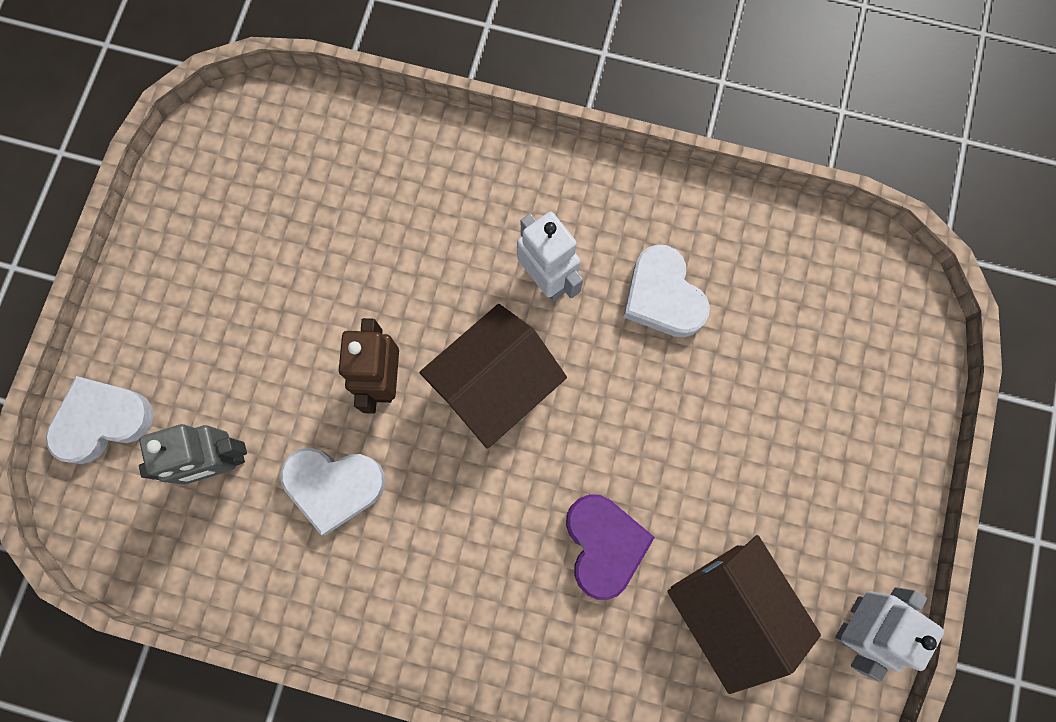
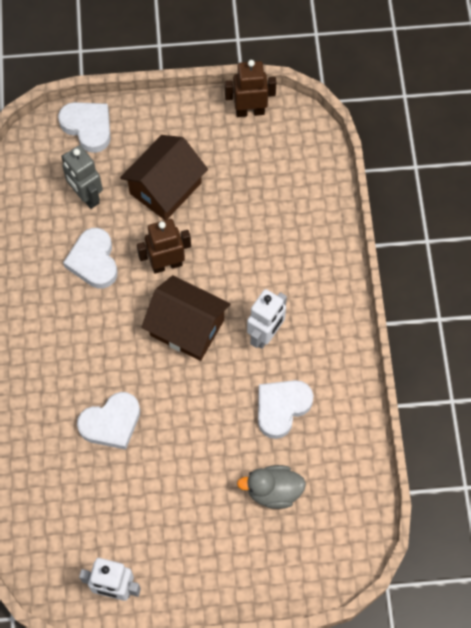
camera: 70 degrees right, 10 degrees down
(187, 175) = (250, 111): none -> brown robot
(604, 544) = (111, 423): purple heart -> white heart
(729, 607) = (98, 509): brown house -> brown house (165, 188)
(779, 350) = (273, 491): none -> grey duck

